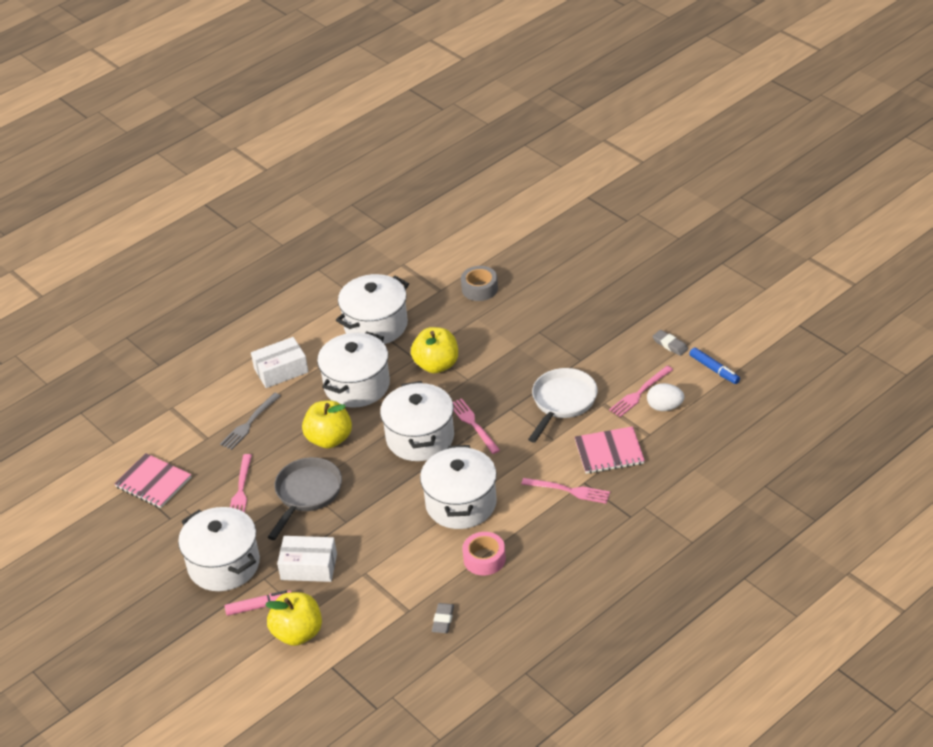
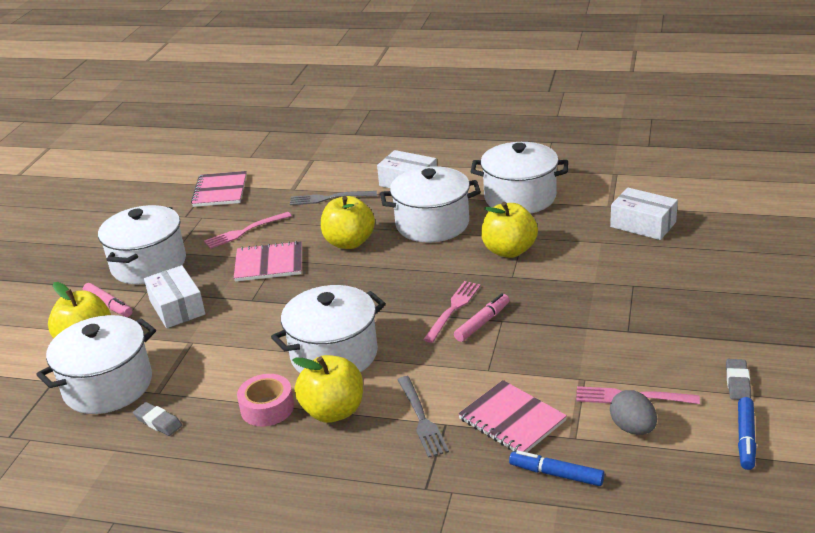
camera: 55 degrees right, 10 degrees down
(306, 494) = (269, 263): grey pan -> pink notebook
(420, 438) = (401, 288): white pot -> white pot (108, 386)
(443, 620) = (158, 422): grey eraser -> grey eraser turned 60 degrees clockwise
(479, 289) = (643, 224): grey tape -> white box
(503, 418) = (482, 323): none -> pink marker
(520, 528) = (333, 411): none -> yellow apple
(562, 402) = (550, 349): white pan -> none
(569, 490) = (422, 419): pink fork -> grey fork
(665, 407) = (632, 428): white egg -> grey egg
(670, 457) = (556, 474): none -> blue marker

